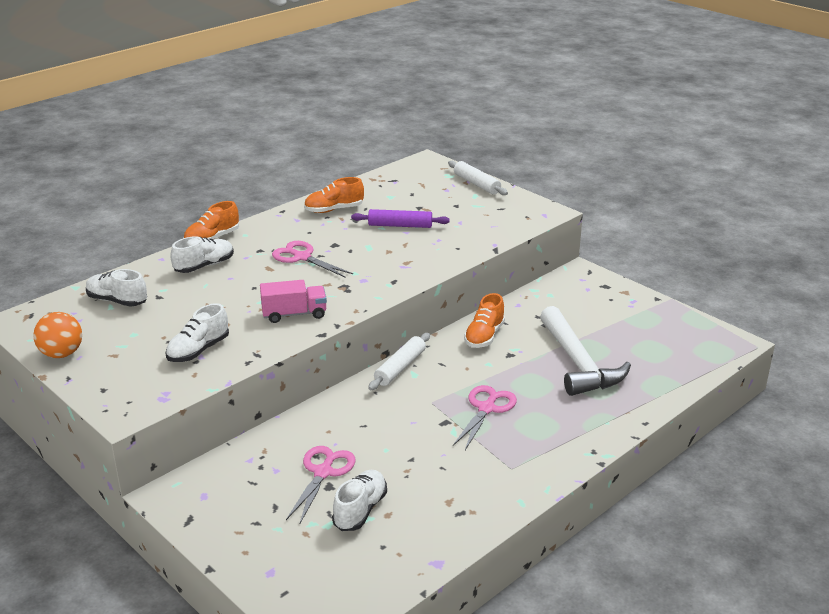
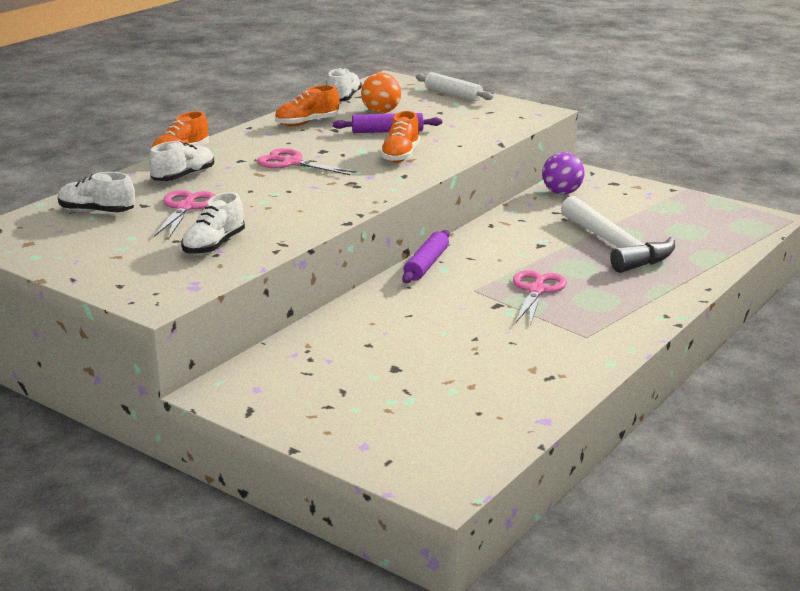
camera: 10 degrees left, 5 degrees down
(62, 354) = (54, 260): orange ball -> orange ball (381, 112)
(294, 314) = (308, 209): pink truck -> none
(323, 472) = (383, 357): pink scissors -> pink scissors (185, 208)
(360, 510) = (439, 385): white shoe -> white shoe (343, 98)
(400, 368) = (426, 264): white rolling pin -> purple rolling pin
(484, 336) = (505, 232): orange shoe -> orange shoe (400, 155)
(553, 293) = (562, 192): none -> purple ball

